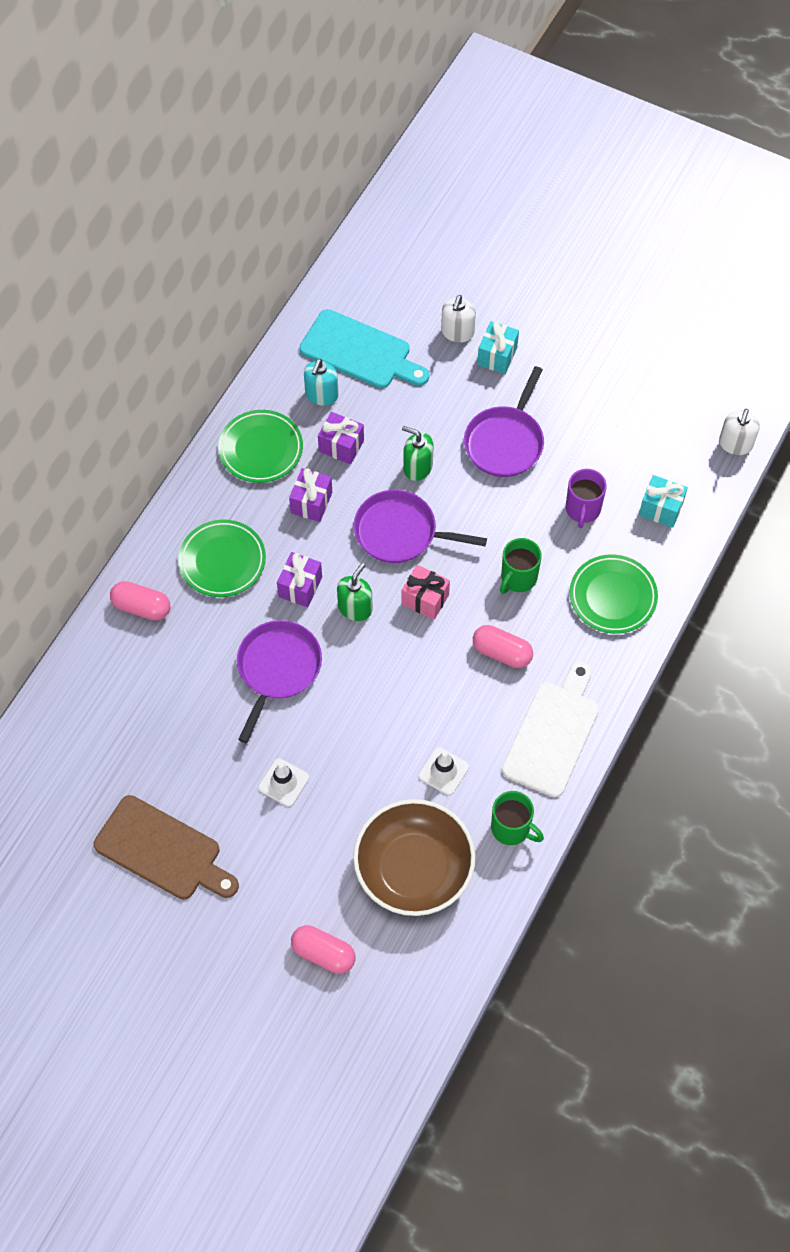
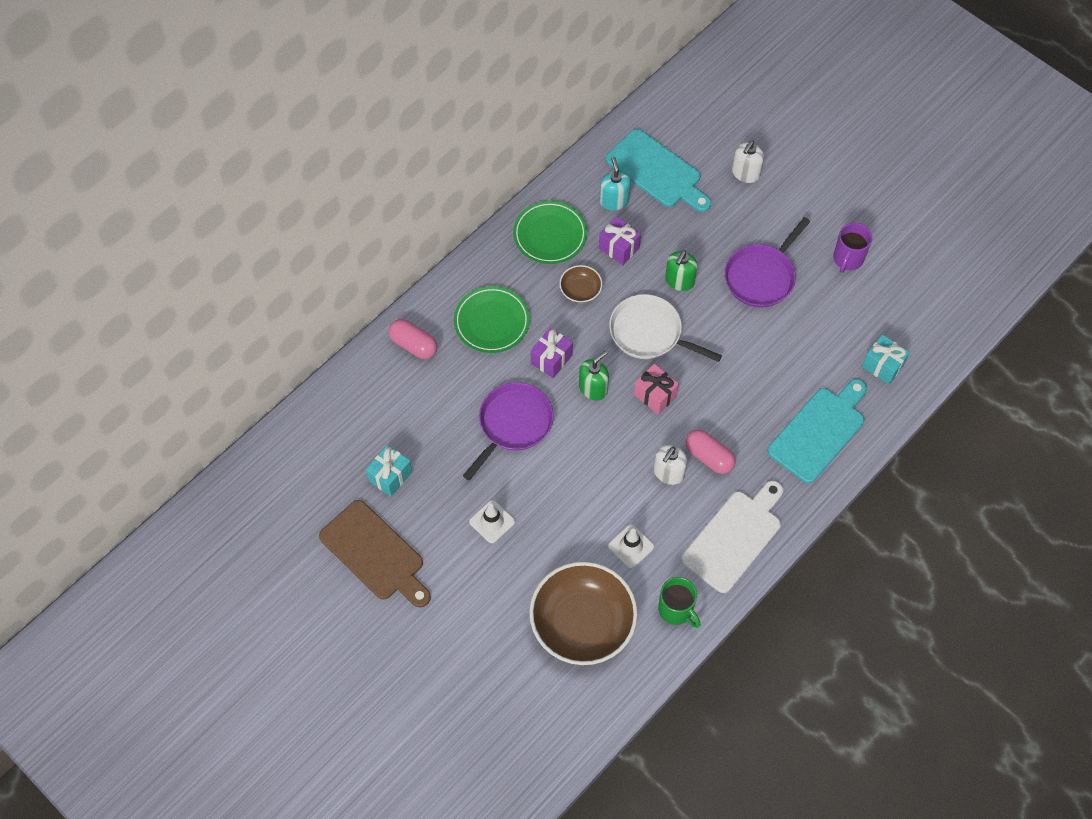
camera: 15 degrees right, 0 degrees up
(311, 503) = (580, 290): purple gift -> brown bowl
(321, 395) = (614, 201): turquoise soap dispenser -> turquoise soap dispenser turned 135 degrees clockwise
(323, 953) = (486, 675): pink capsule -> none
(400, 532) = (649, 333): purple pan -> white pan
(417, 467) = (679, 281): green soap dispenser -> green soap dispenser turned 105 degrees counterclockwise
(497, 356) = (774, 201): turquoise gift -> turquoise gift (390, 476)
(518, 578) = (740, 396): green mug -> none
(582, 509) = (813, 350): purple mug -> purple mug (847, 259)
(612, 596) = (819, 432): green plate -> turquoise cutting board
(735, 444) = (964, 325): white soap dispenser -> white soap dispenser (668, 473)

